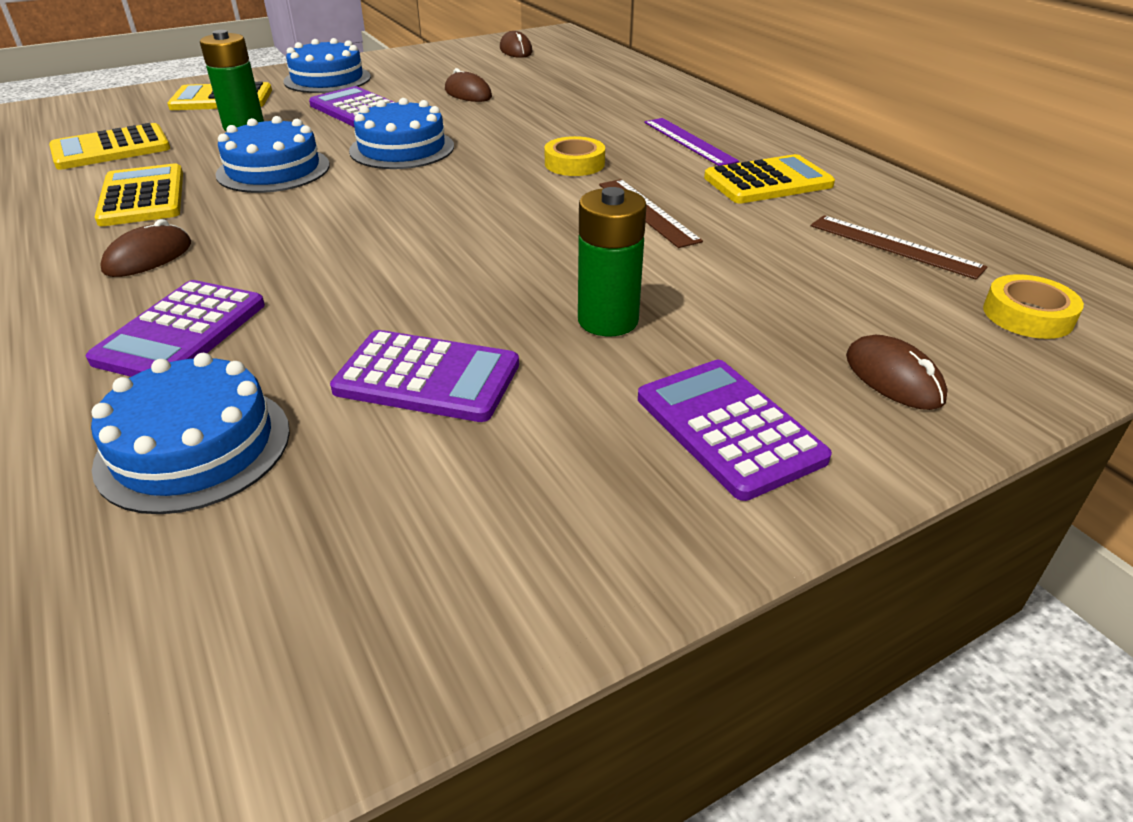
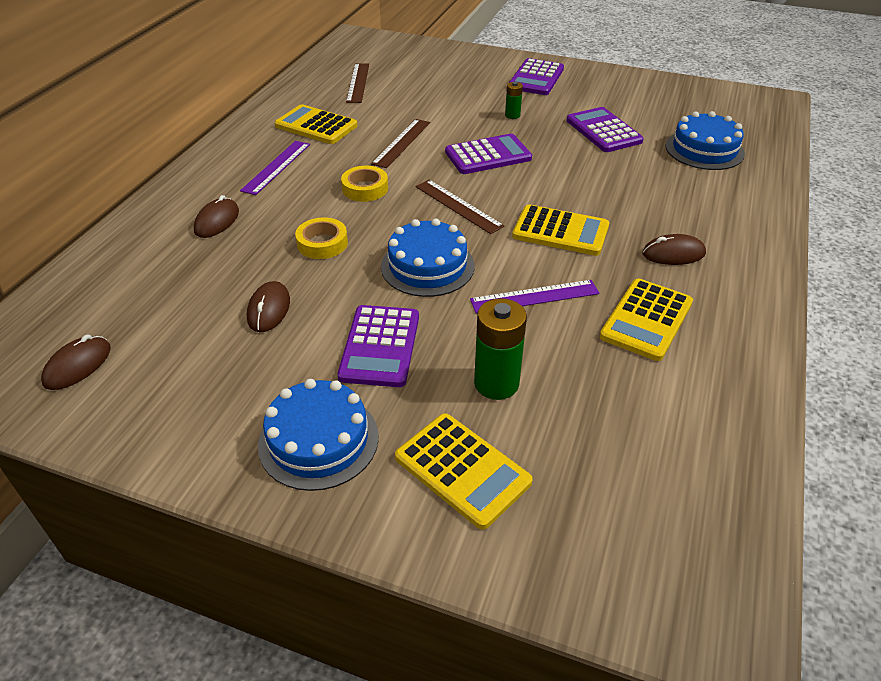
camera: 130 degrees left, 5 degrees up
(111, 149) = (635, 421): yellow calculator -> yellow calculator (560, 231)
(181, 332) = (683, 196): purple calculator -> purple calculator (488, 155)
(273, 170) = (535, 297): blue cake -> purple ruler
(458, 191) = (458, 206): none -> brown ruler
(608, 320) = (512, 115): green battery -> green battery, size x0.53
(893, 378) = (466, 64): brown mouse -> brown mouse (217, 221)
(1027, 315) = (387, 53): yellow tape -> yellow tape (322, 243)

